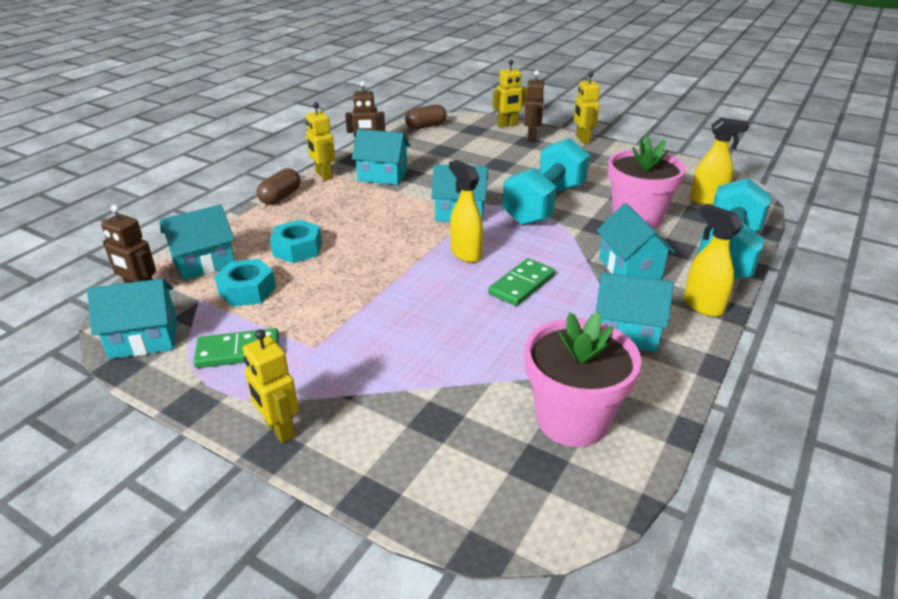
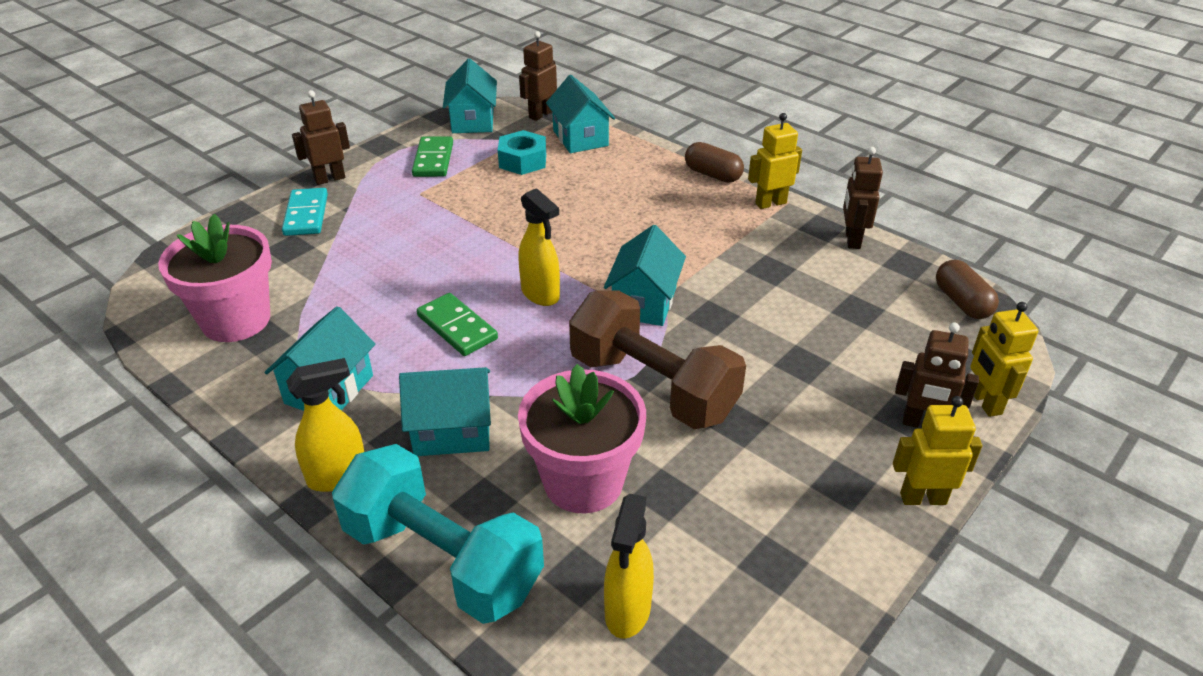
camera: 100 degrees right, 5 degrees up
(279, 429) = (329, 179): yellow robot -> brown robot
(297, 249) = (590, 185): turquoise nut -> none
(366, 426) = (306, 215): none -> turquoise domino
(382, 175) = (767, 248): turquoise house -> none
(465, 253) = (540, 294): yellow spray bottle -> yellow spray bottle turned 75 degrees clockwise
(544, 204) = (653, 387): turquoise dumbbell -> brown dumbbell

